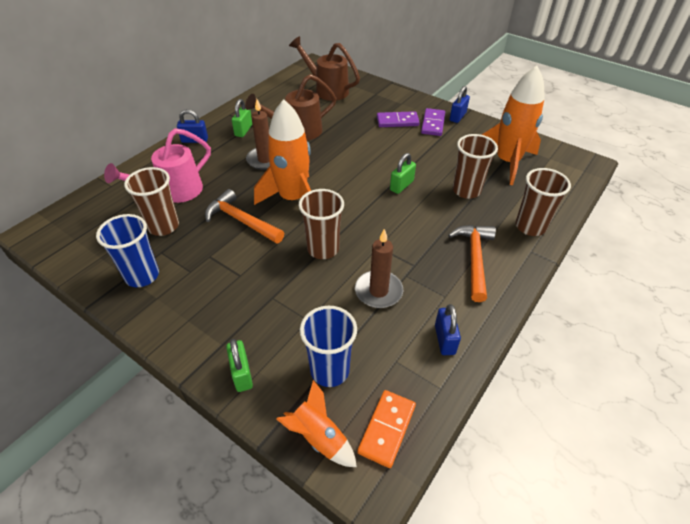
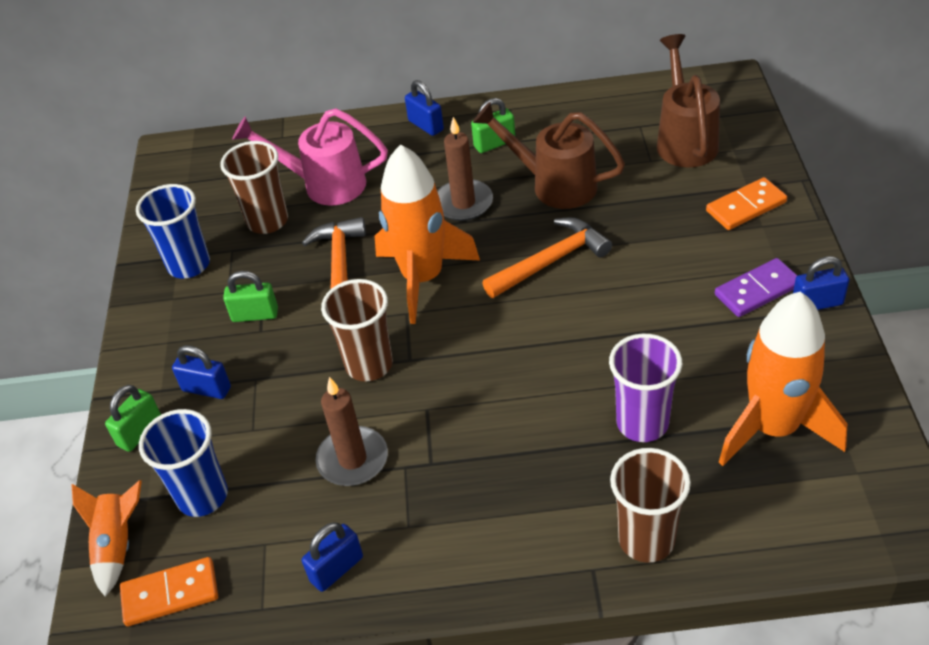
camera: 55 degrees right, 0 degrees up
(250, 322) = (206, 389): none -> blue padlock
(386, 100) = (746, 207): none -> orange domino
(397, 121) = (709, 253): purple domino -> none
(401, 185) = (569, 352): green padlock -> green padlock (255, 315)
(466, 190) = (642, 423): brown cup -> purple cup
(474, 259) = (507, 515): orange hammer -> orange hammer (551, 261)

